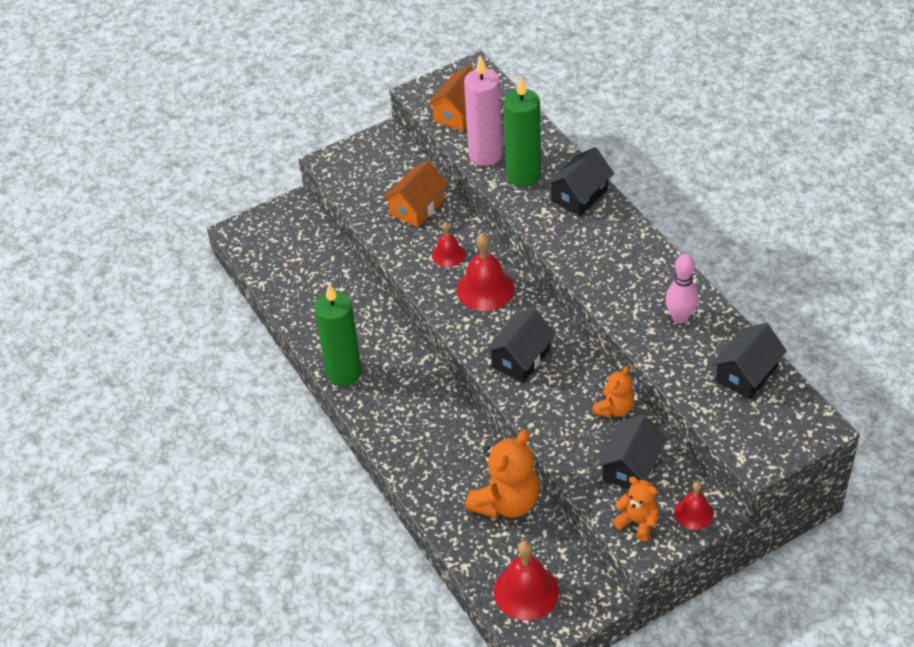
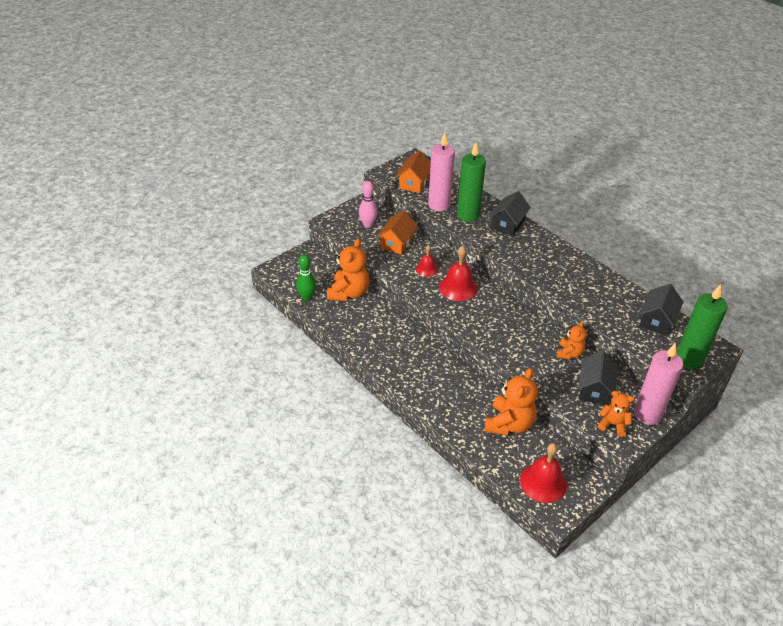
camera: 15 degrees left, 5 degrees down
(275, 280) = (307, 297): none -> green bowling pin
(336, 278) = (349, 293): none -> orange teddy bear
(344, 373) = (371, 351): green candle -> green candle (688, 360)
(520, 358) = (496, 327): black house -> none
(680, 317) = (600, 290): pink bowling pin -> pink bowling pin (368, 225)
(694, 513) = (647, 414): red bell -> pink candle

